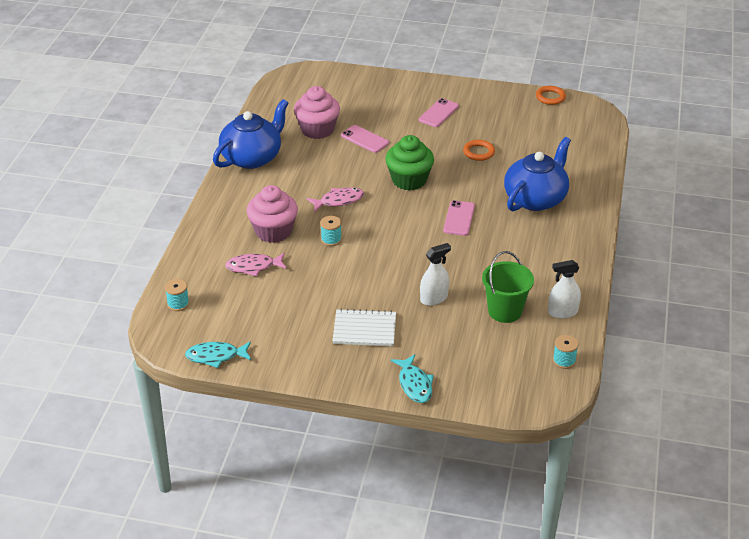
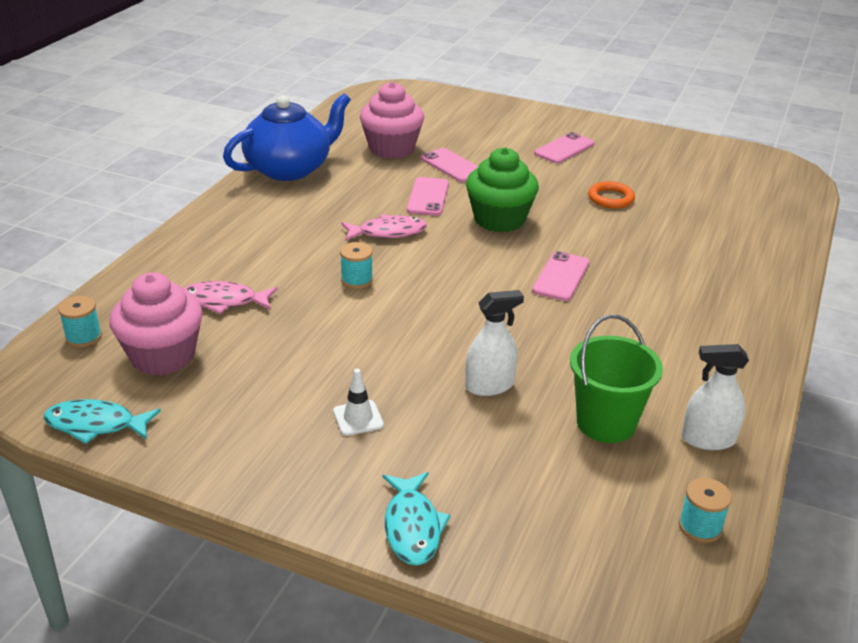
camera: 10 degrees right, 5 degrees down
(273, 231) = (276, 259): pink cupcake -> pink cupcake (163, 356)
(356, 168) = (428, 197): none -> pink phone
(364, 329) = (358, 418): white notebook -> white traffic cone
(536, 199) = (686, 265): blue teapot -> none
(550, 97) = (726, 148): orange ring -> none

